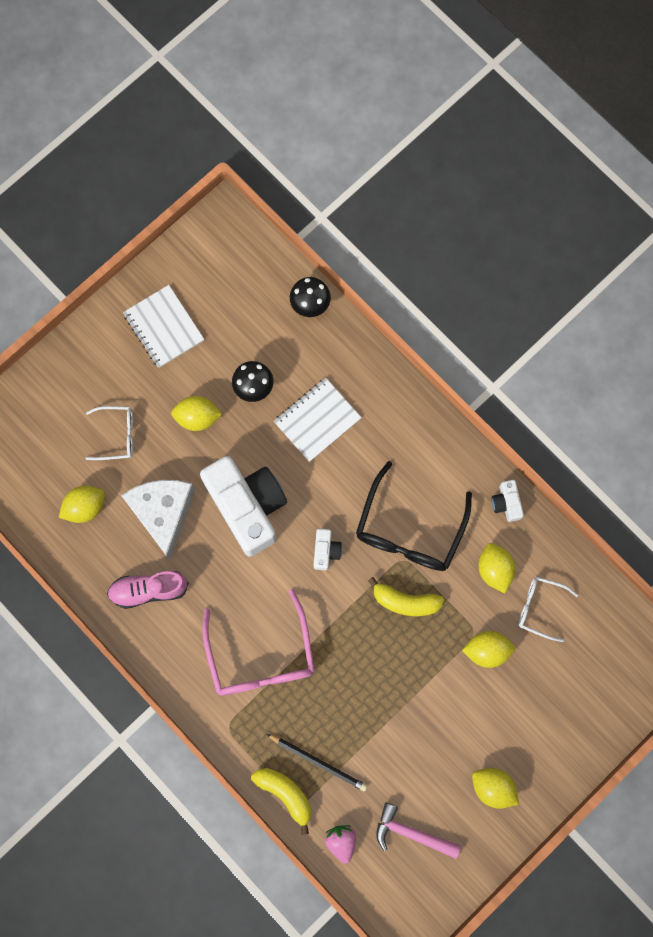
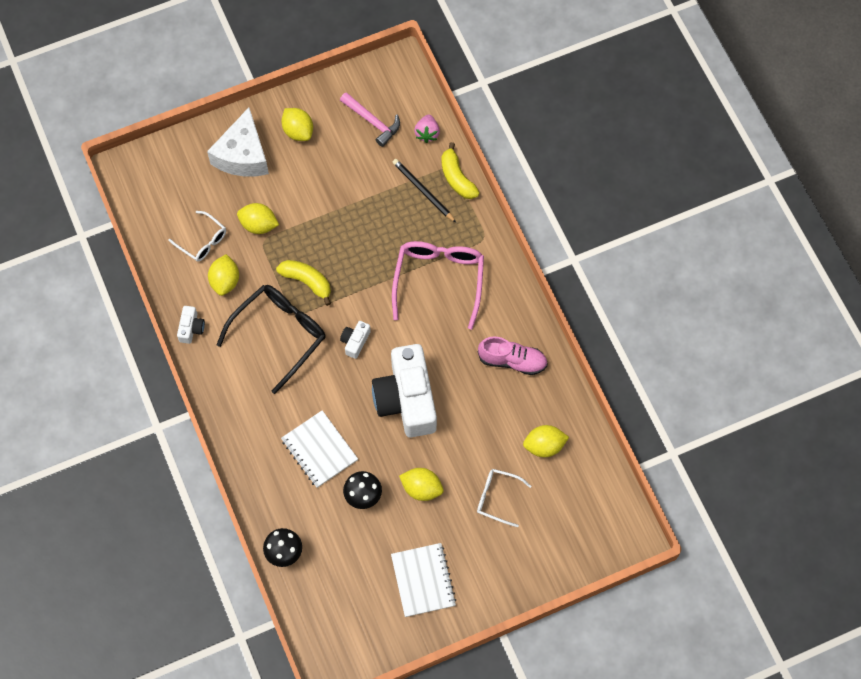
camera: 160 degrees left, 10 degrees down
(163, 513) = (479, 418): white cheese -> white cheese (243, 155)
(317, 420) = (319, 450): white notebook -> white notebook turned 75 degrees clockwise

